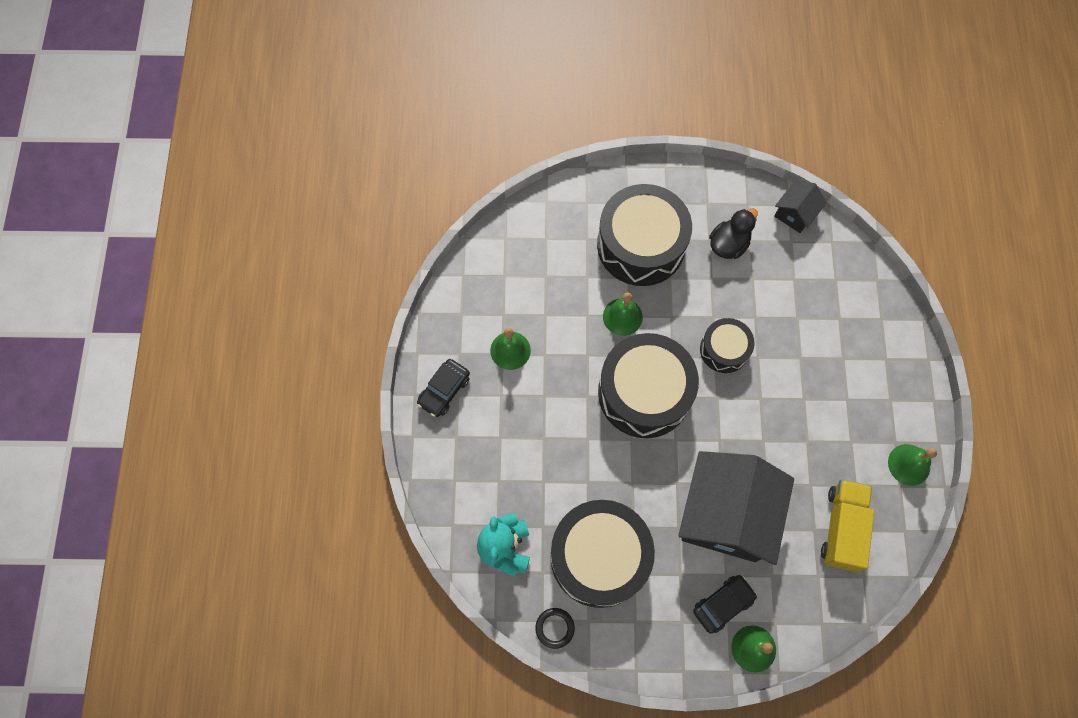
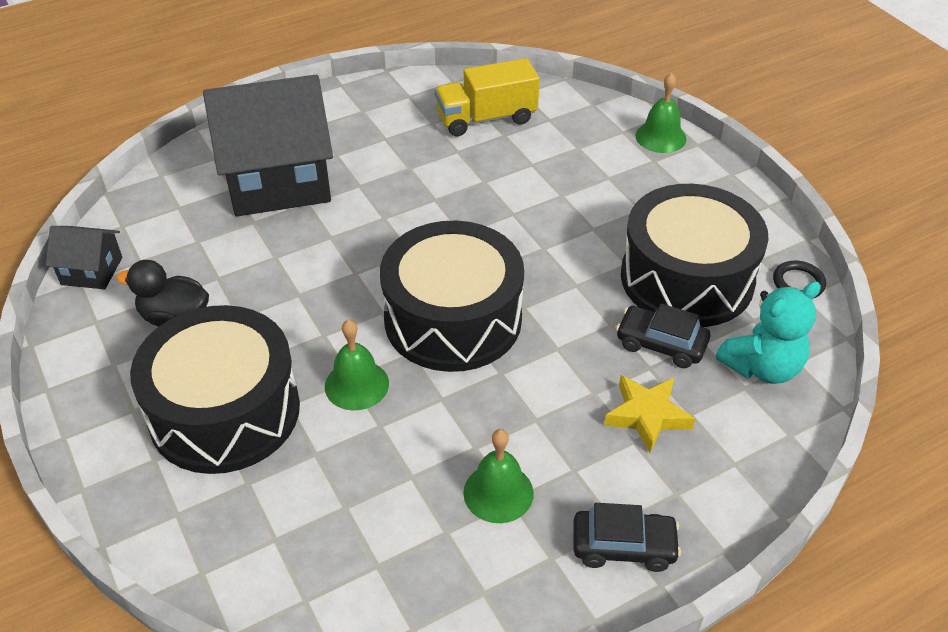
camera: 120 degrees left, 25 degrees down
(511, 456) = (647, 416): none -> yellow star
(723, 604) = (640, 170): black car -> black car (661, 344)
(724, 349) = (340, 268): black drum -> none
(726, 514) = (545, 198): black house -> black house (278, 180)
(909, 464) = (381, 96): green bell -> none

